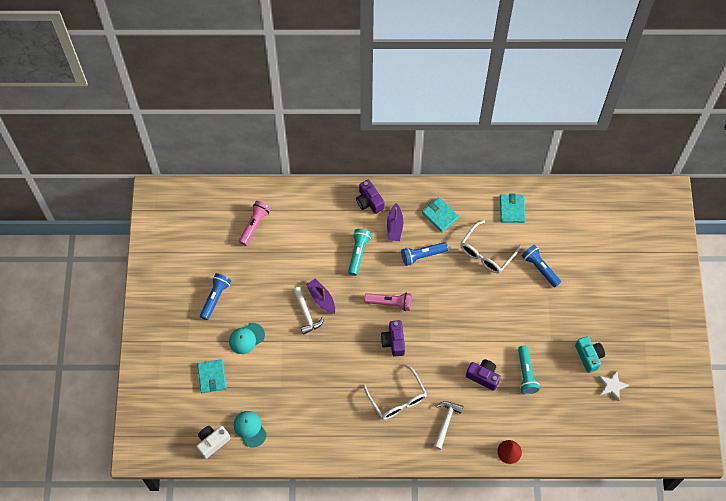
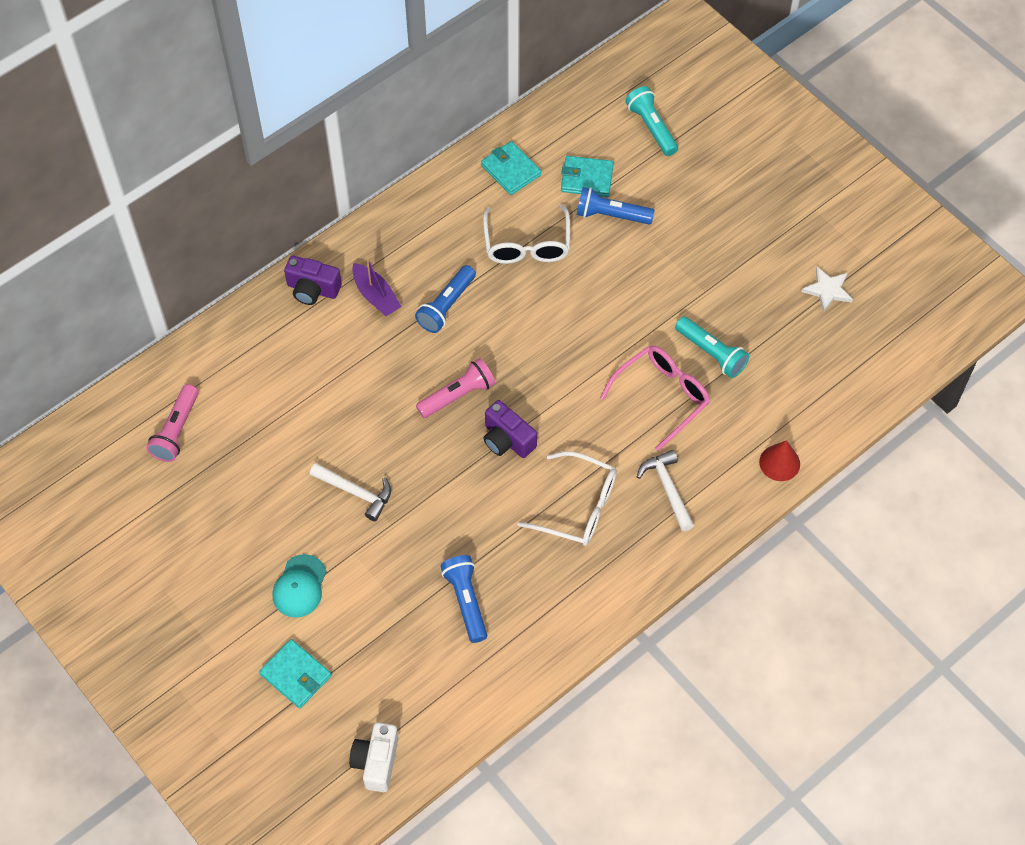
camera: 40 degrees left, 5 degrees down
(215, 298) = (205, 566): blue flashlight -> blue flashlight (466, 601)
(250, 429) = (413, 701): turquoise cap -> none
(254, 225) = (176, 430): pink flashlight -> pink flashlight turned 150 degrees counterclockwise
(321, 298) = (359, 457): purple boat -> none
(358, 253) = (357, 364): turquoise flashlight -> turquoise flashlight (651, 127)
(440, 215) = (424, 241): turquoise wallet -> turquoise wallet (586, 179)
(483, 376) = (662, 396): purple camera -> pink glasses
(589, 356) = (767, 276): turquoise camera -> none

